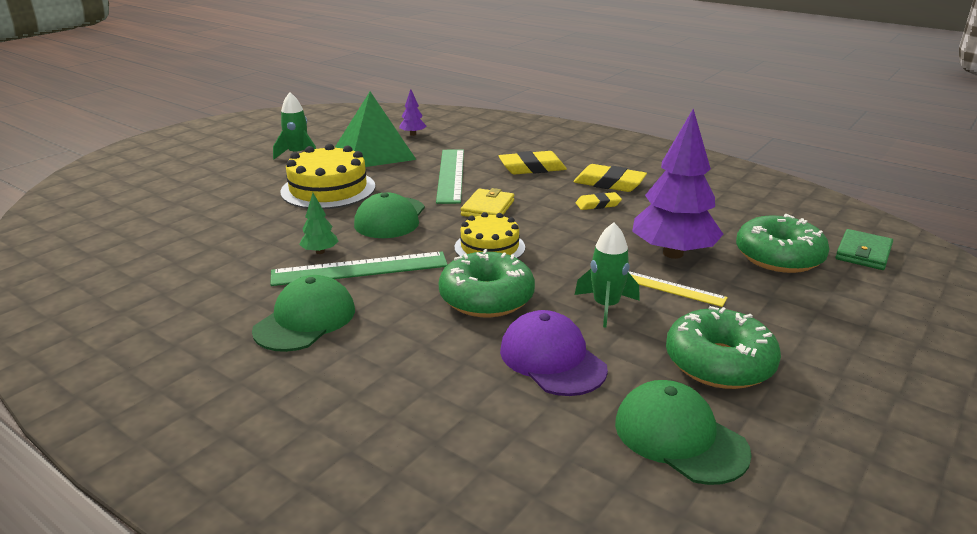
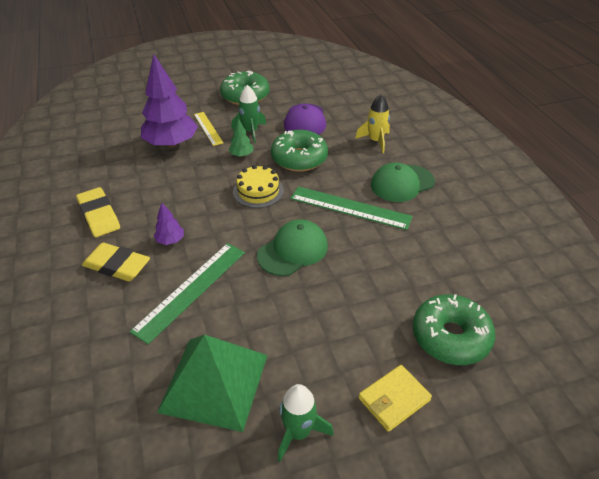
camera: 145 degrees left, 15 degrees up
(320, 252) = (366, 235): green tree -> green tree (241, 155)
(328, 189) = (312, 322): yellow cake -> none
(393, 371) = (375, 141): none -> yellow rocket
(413, 134) = (131, 412): purple tree -> purple tree (170, 240)
(488, 208) = (215, 229): yellow wallet -> yellow wallet (394, 399)
(598, 204) = (143, 197): yellow eraser -> none
(679, 437) = (296, 84): green cap -> none
(778, 257) = (129, 121): green donut -> green donut (450, 337)
(863, 253) = (91, 107): green wallet -> none

